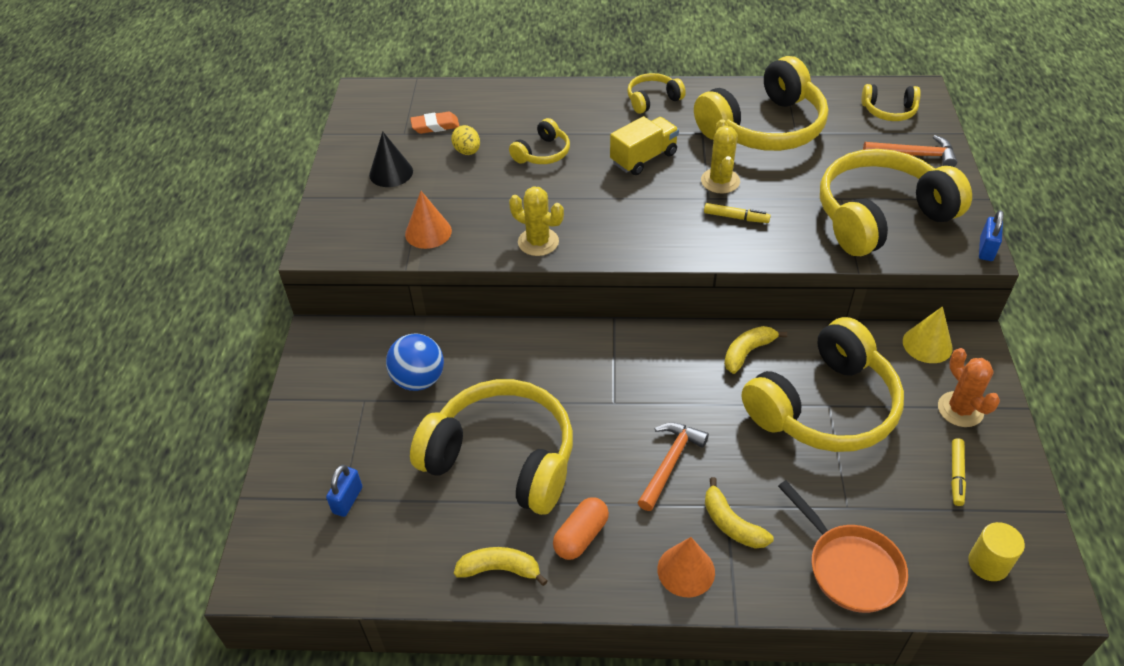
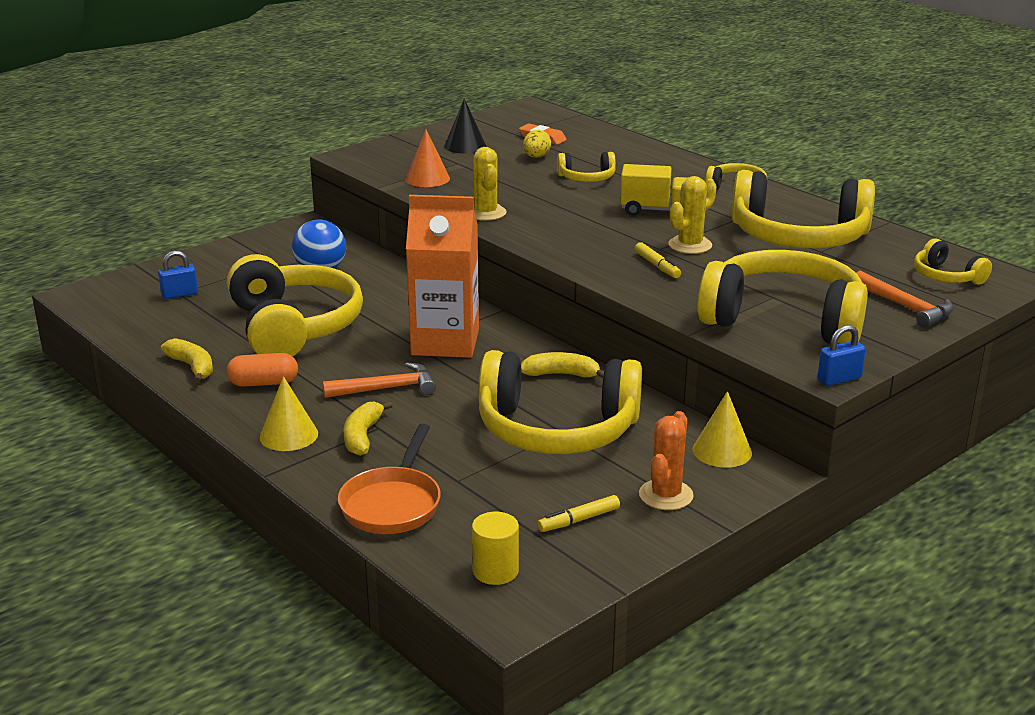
camera: 45 degrees right, 20 degrees down
(631, 383) = (445, 342): none -> orange carton
(686, 570) = (289, 435): orange cone -> yellow cone

